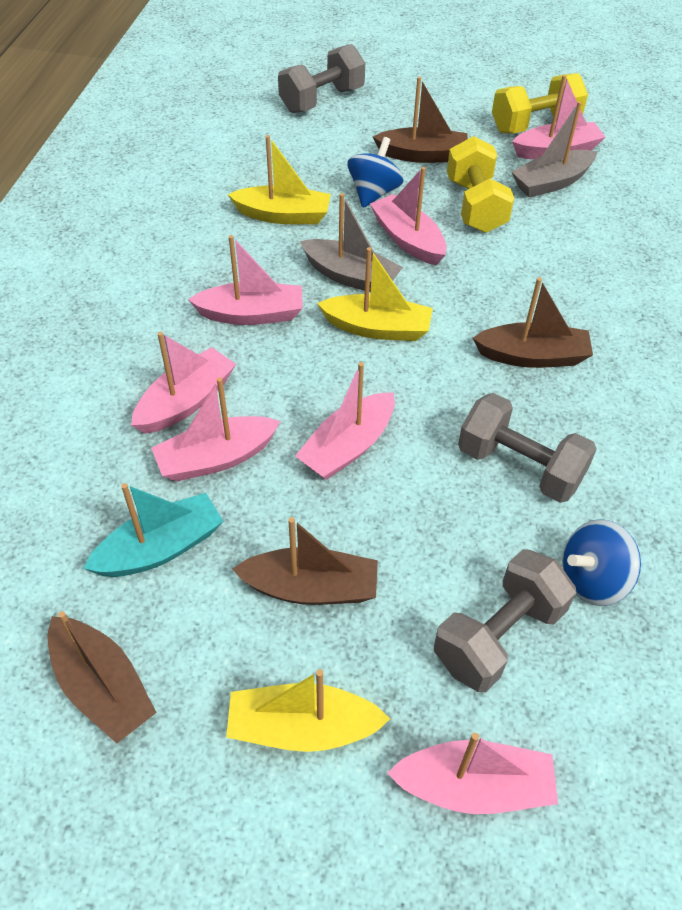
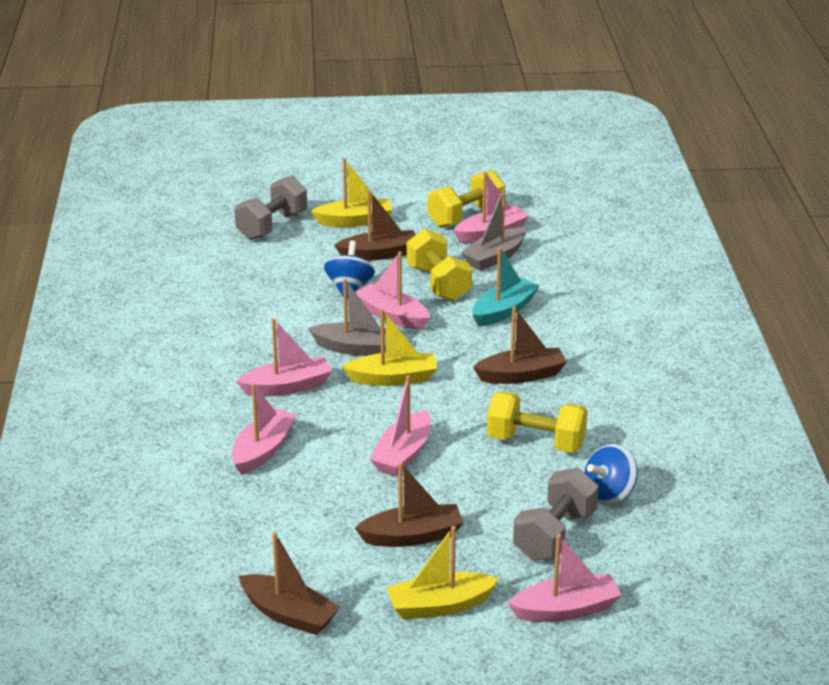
camera: 15 degrees left, 20 degrees down
(160, 548) = (290, 536): turquoise boat -> turquoise boat (504, 311)
(216, 458) = (305, 479): pink boat -> none
(283, 215) = (280, 316): yellow boat -> yellow boat (354, 221)
(519, 466) = (536, 442): grey dumbbell -> yellow dumbbell

